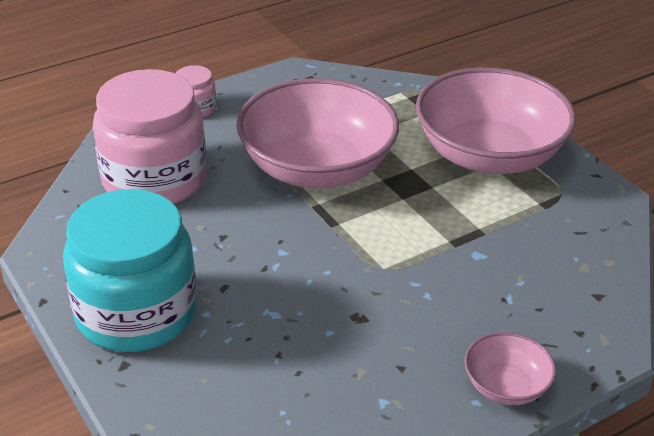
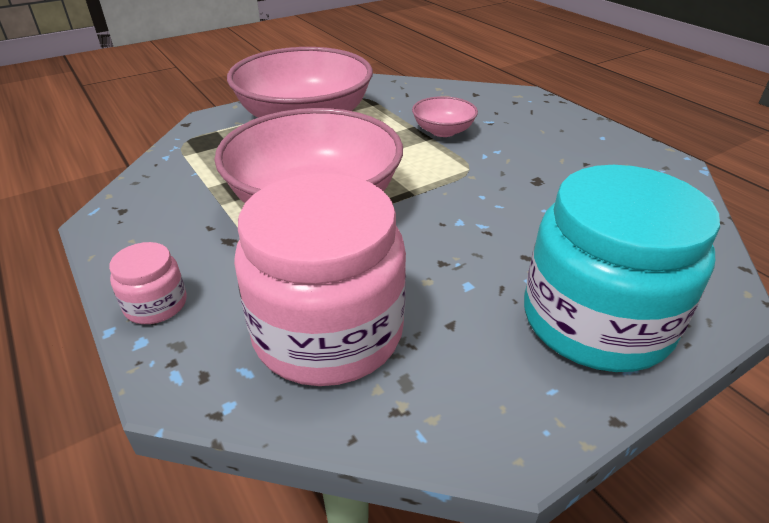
camera: 90 degrees left, 0 degrees up
(506, 386) = (581, 127): pink bowl -> pink bowl (443, 131)

